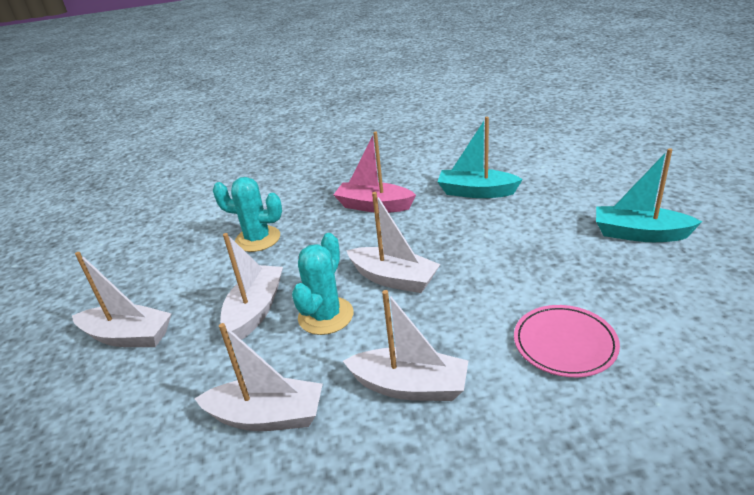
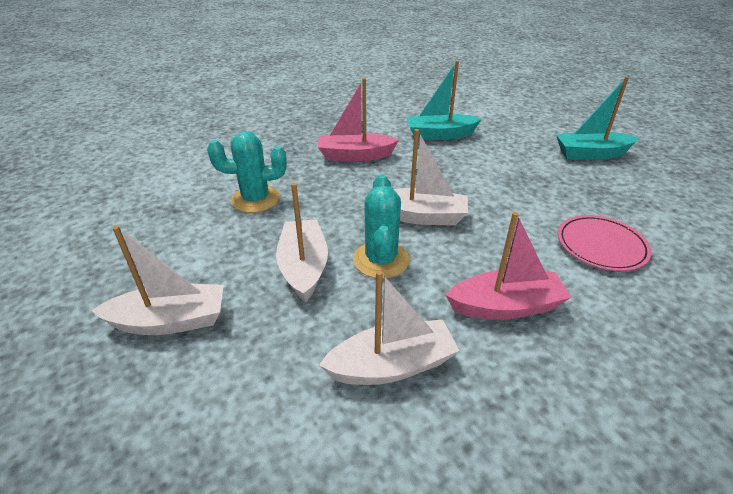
camera: 25 degrees left, 5 degrees up
(410, 386) = (505, 306): white boat -> pink boat

